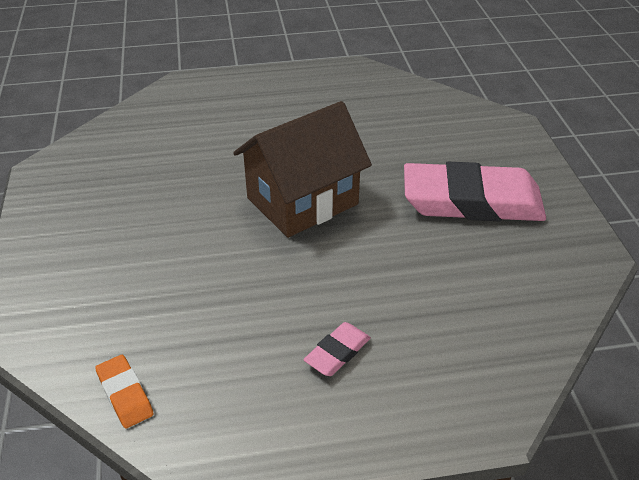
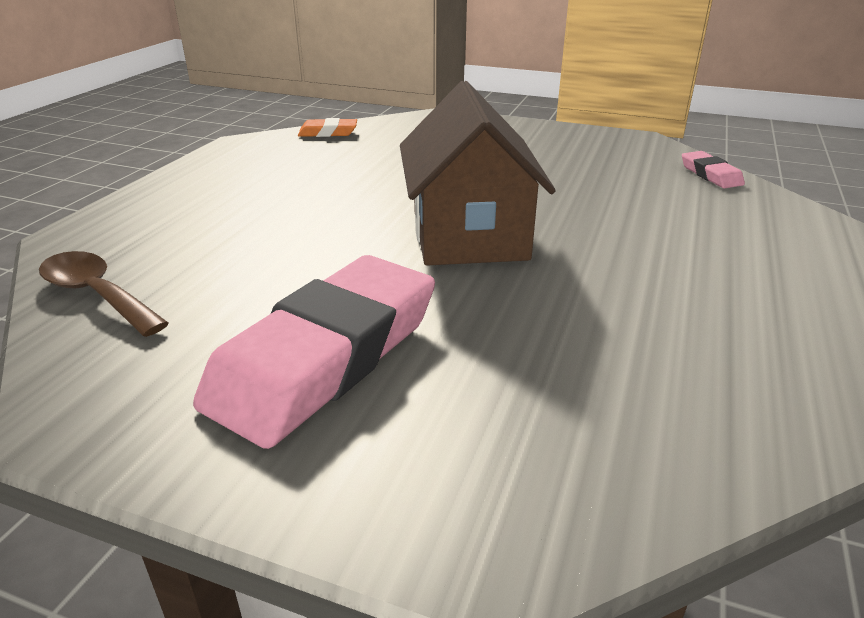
camera: 120 degrees right, 10 degrees down
(337, 352) = (244, 197): pink eraser -> pink eraser (710, 174)
(526, 328) = (97, 294): none -> brown spoon

